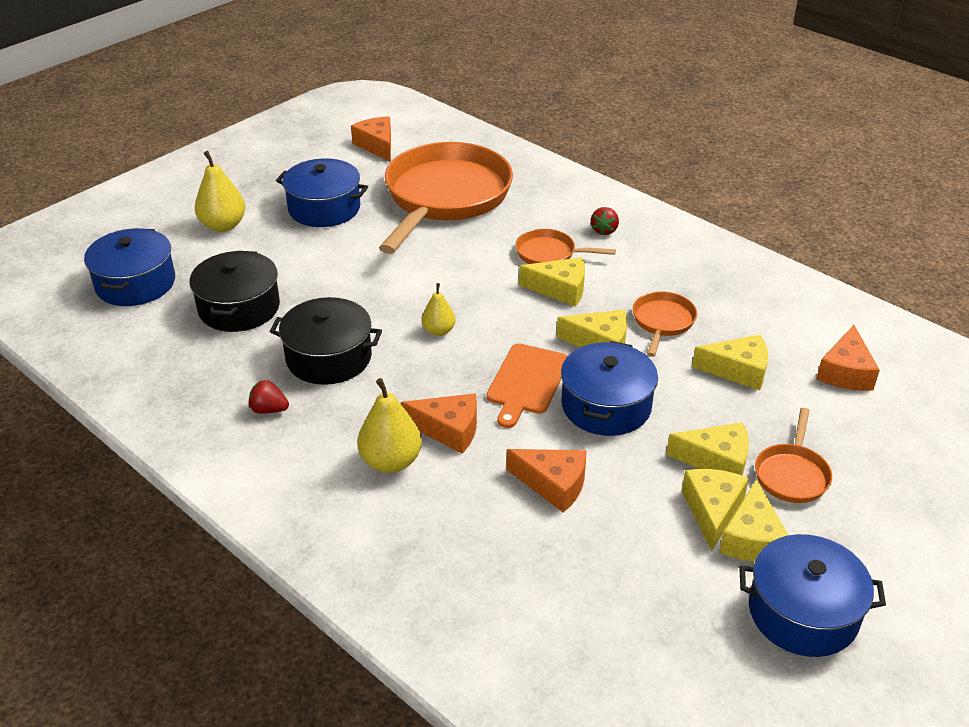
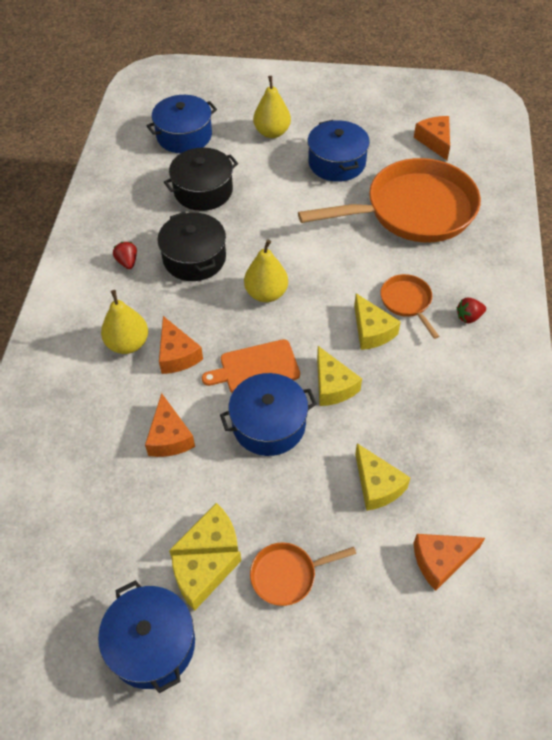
camera: 55 degrees right, 15 degrees up
(377, 145) = (434, 141): orange cheese -> orange cheese turned 45 degrees counterclockwise
(438, 331) = (266, 293): yellow pear -> yellow pear, size x1.64
(662, 322) = (391, 410): orange pan -> none
(716, 461) = (264, 519): yellow cheese -> none

